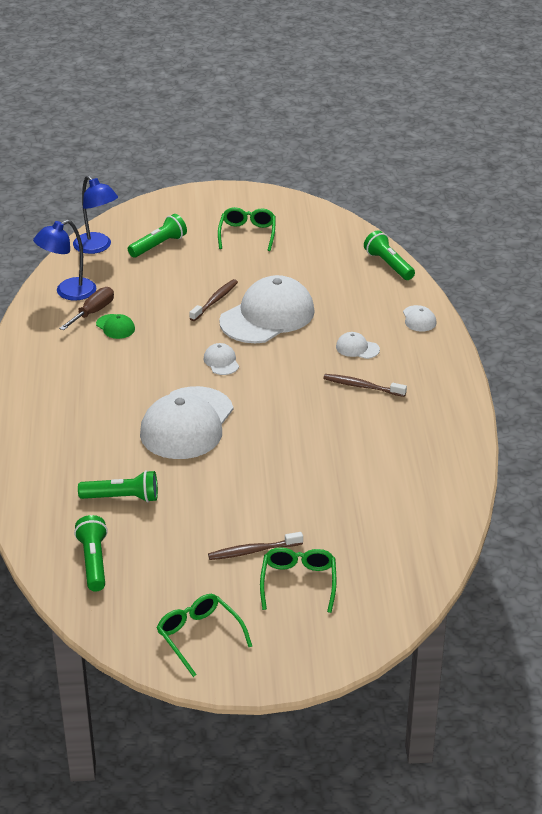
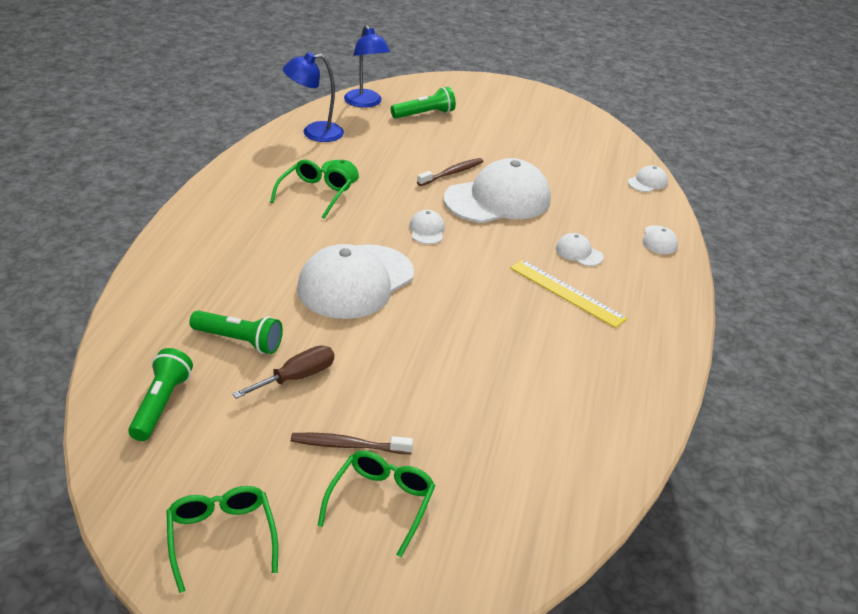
camera: 15 degrees right, 0 degrees up
(93, 312) = (326, 155): brown screwdriver -> brown screwdriver (296, 377)
(247, 234) = (515, 124): green glasses -> green glasses (314, 194)
(362, 386) = (566, 293): brown toothbrush -> yellow ruler
(388, 265) = (647, 182): green flashlight -> white cap

